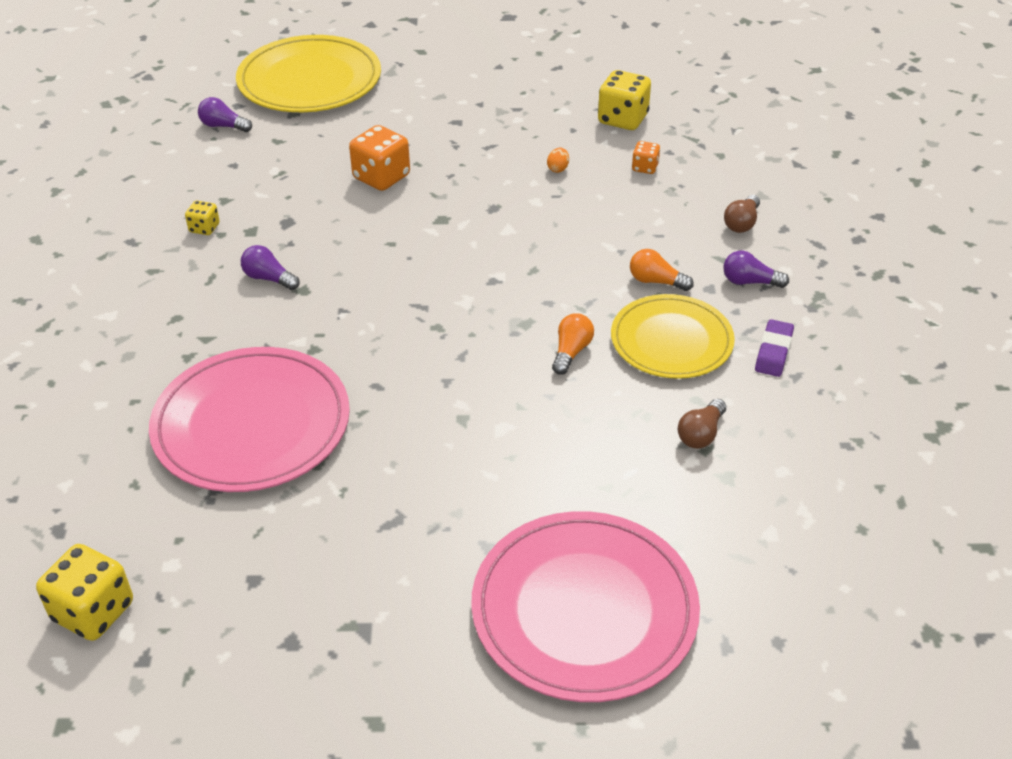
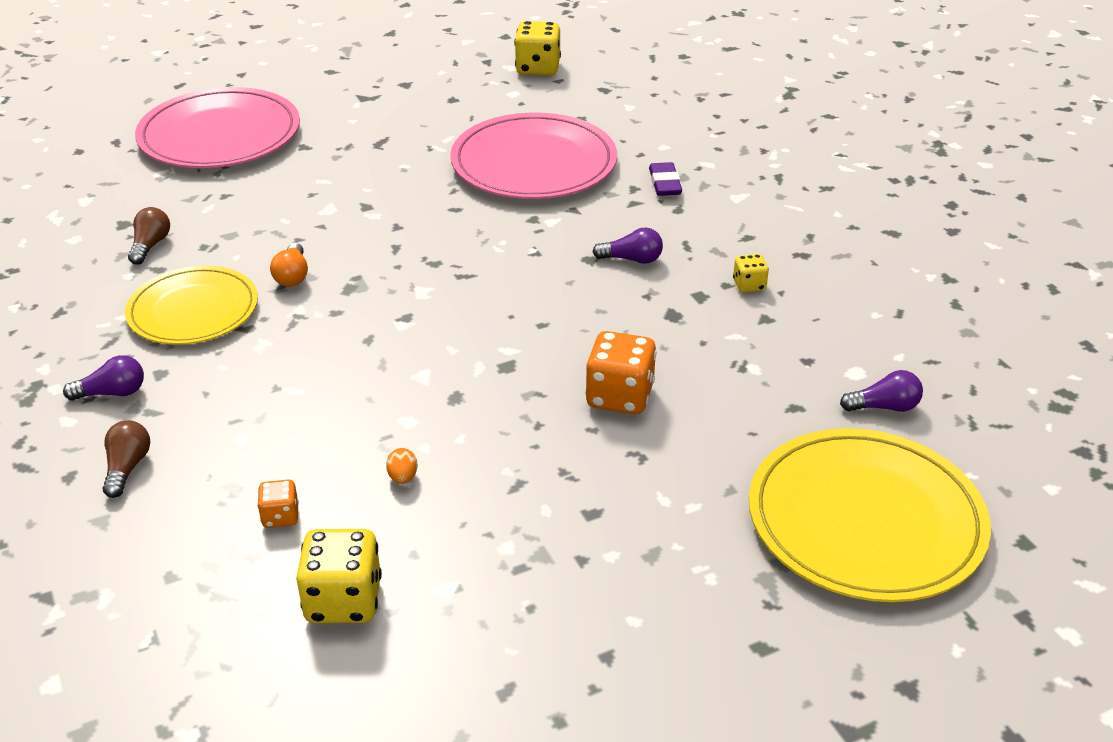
camera: 155 degrees right, 5 degrees down
(656, 281) = (224, 364): orange light bulb -> none
(773, 352) = (82, 327): purple eraser -> purple eraser (664, 184)

